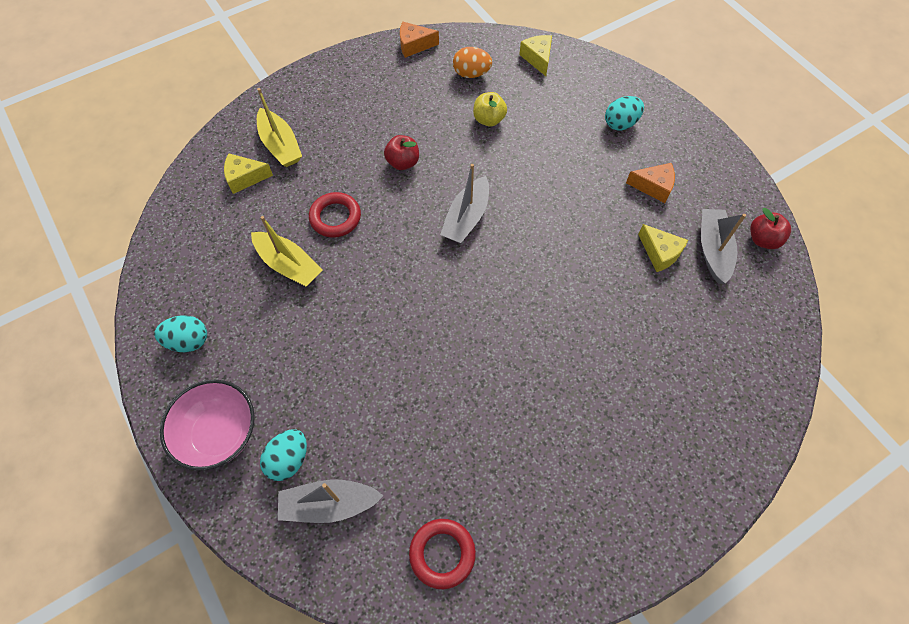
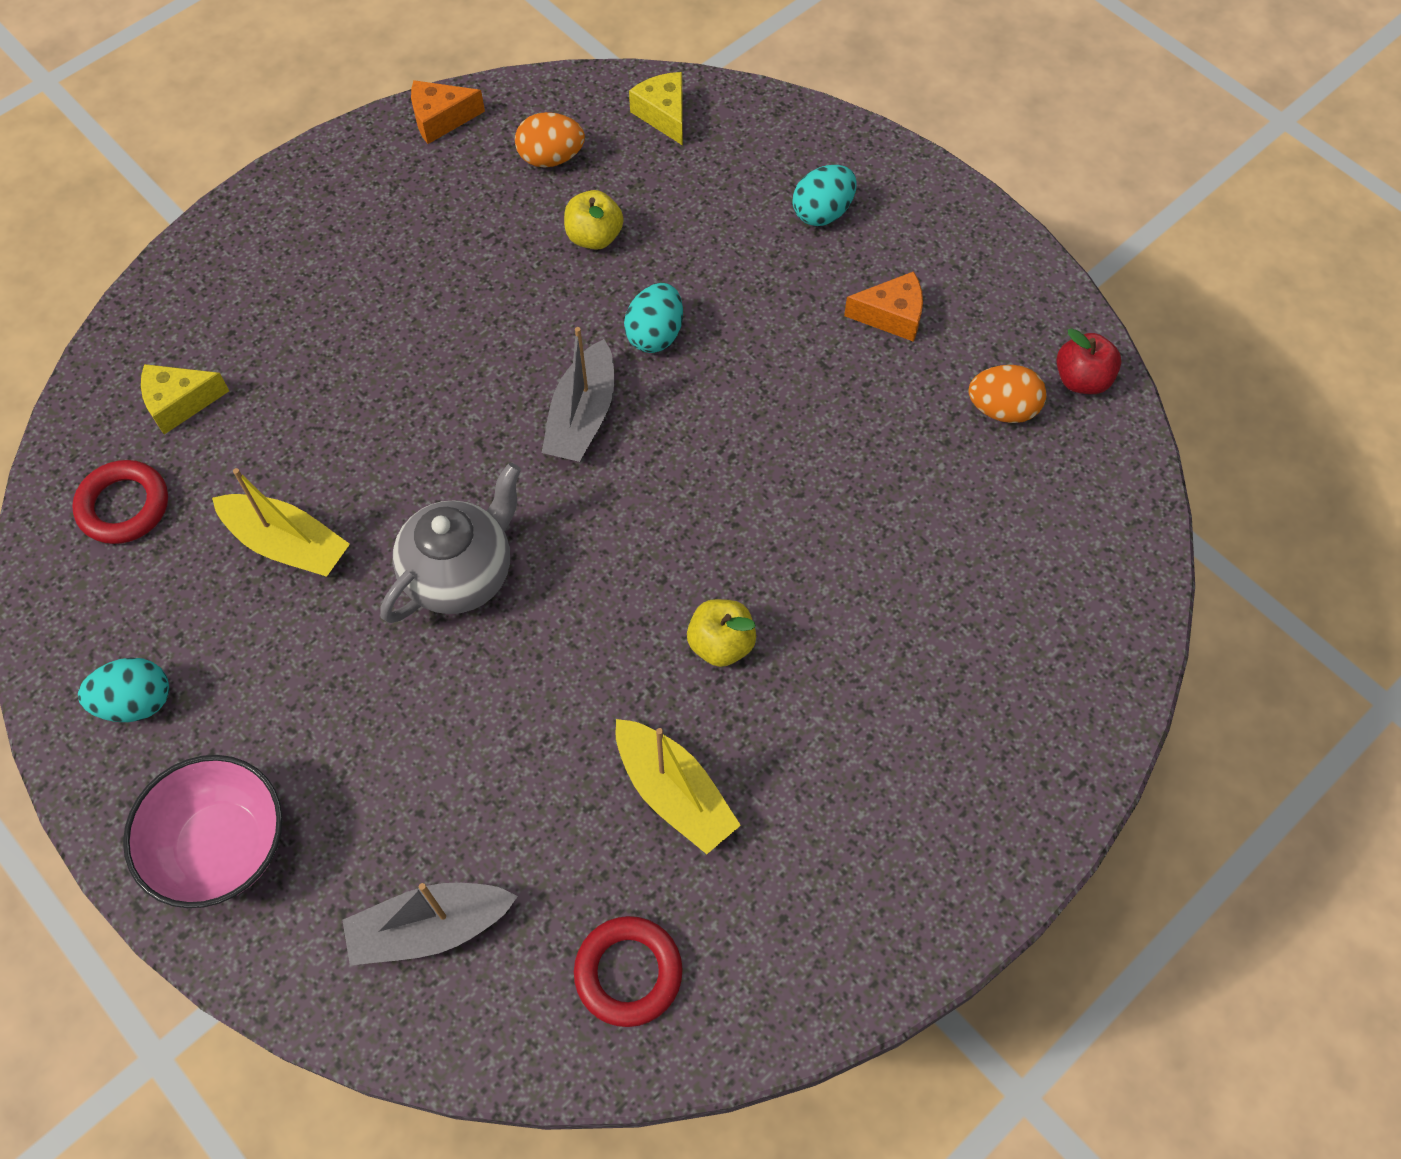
camera: 10 degrees left, 0 degrees up
(280, 145) = (233, 335): yellow boat -> yellow boat (674, 793)
(289, 459) = (348, 869): turquoise egg -> turquoise egg (655, 334)
(335, 217) = (354, 449): red ring -> red ring (124, 506)
(383, 297) = (461, 574): none -> grey teapot
(403, 162) = (456, 335): red apple -> none
(527, 362) = (721, 644): none -> yellow apple
(660, 253) = (916, 428): yellow cheese -> none
(713, 250) = (1002, 409): grey boat -> orange egg

